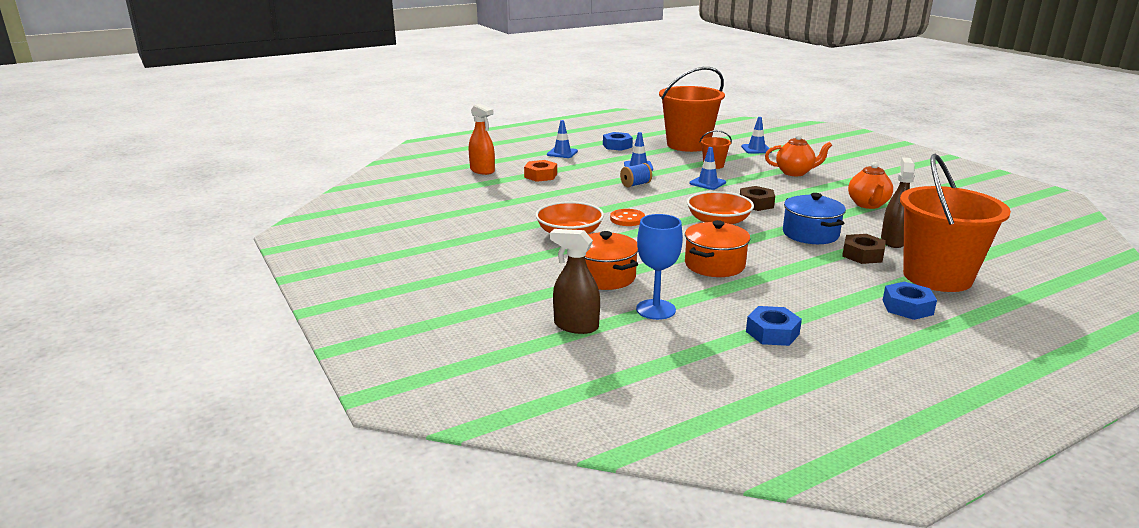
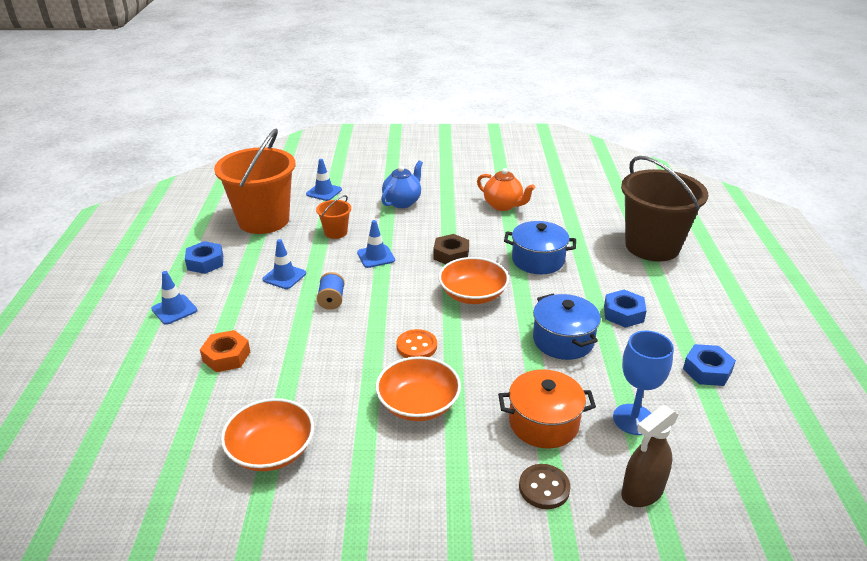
camera: 60 degrees left, 10 degrees up
(479, 207) = (271, 450): none -> orange bowl
(482, 171) = (148, 400): orange spray bottle -> none
(538, 290) = (544, 488): none -> brown button
(714, 265) = (563, 340): orange pot -> blue pot
(795, 173) = (402, 202): orange teapot -> blue teapot
(862, 255) = (594, 257): brown nut -> none
(893, 241) = (579, 231): brown spray bottle -> none
(907, 307) = (693, 284): blue nut -> blue nut (623, 314)
(937, 277) = (652, 246): orange bucket -> brown bucket

